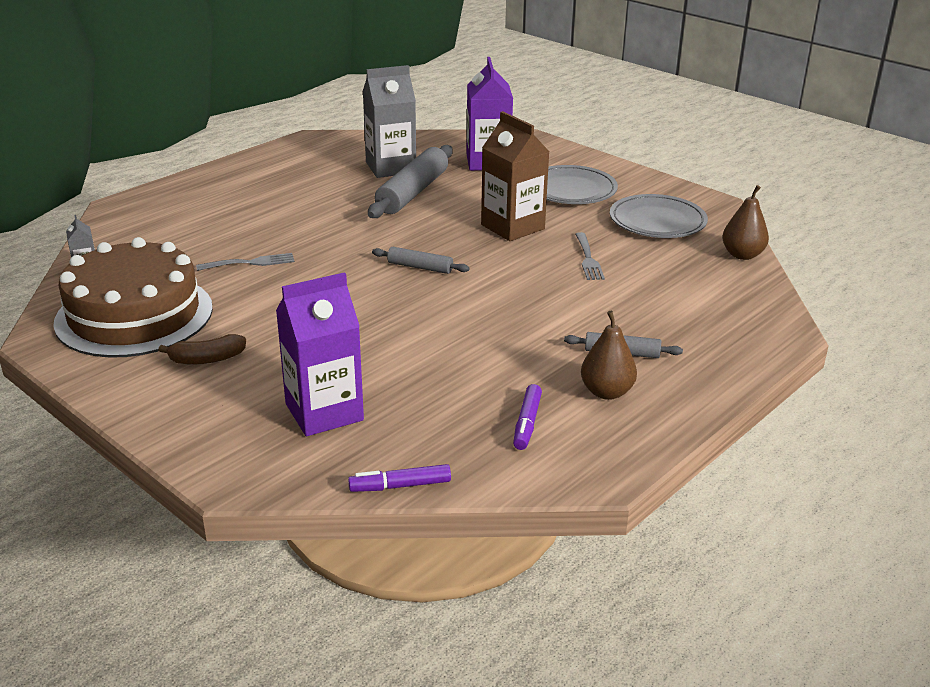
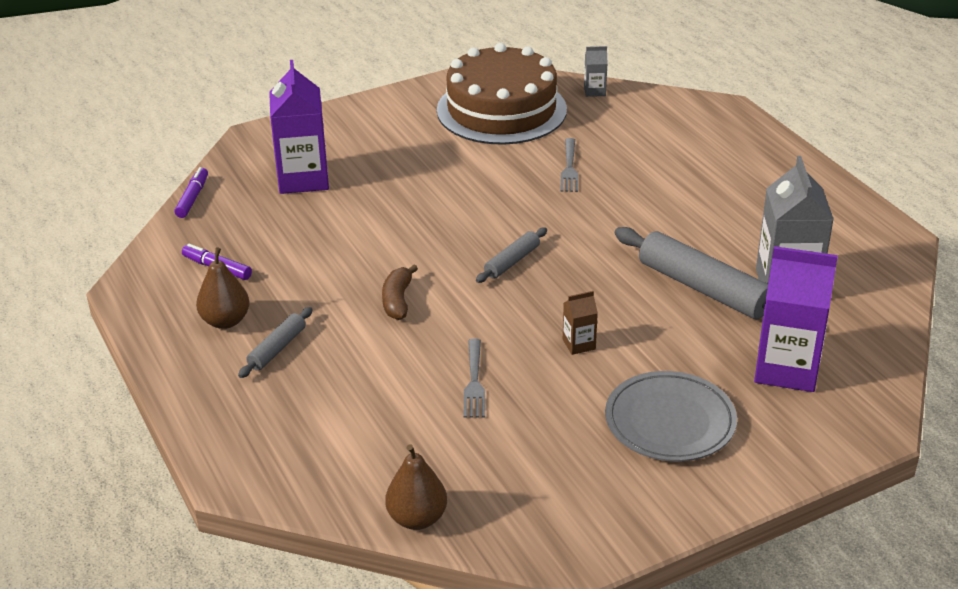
camera: 110 degrees right, 5 degrees up
(207, 359) = (412, 136): brown banana -> brown banana (398, 300)
(512, 227) = (579, 344): brown carton -> brown carton, size x0.45
(588, 258) = (474, 381): grey fork -> grey fork turned 105 degrees counterclockwise
(657, 221) = (543, 472): grey plate -> none

